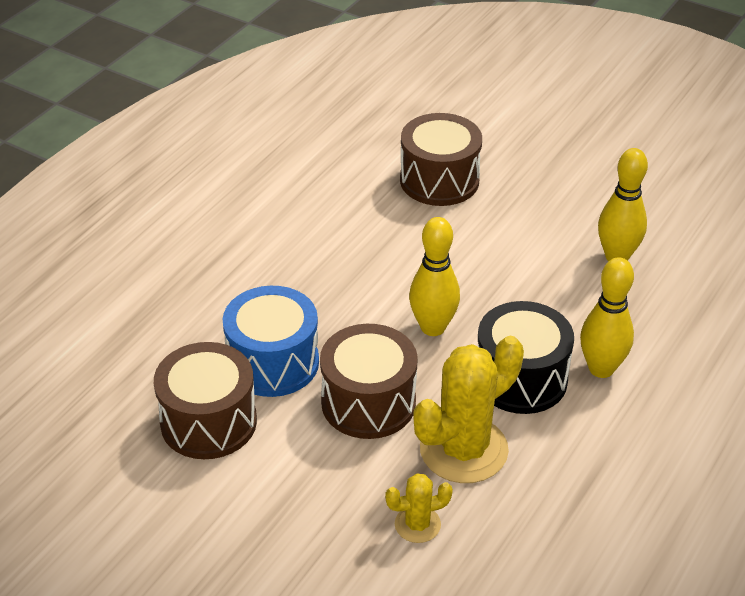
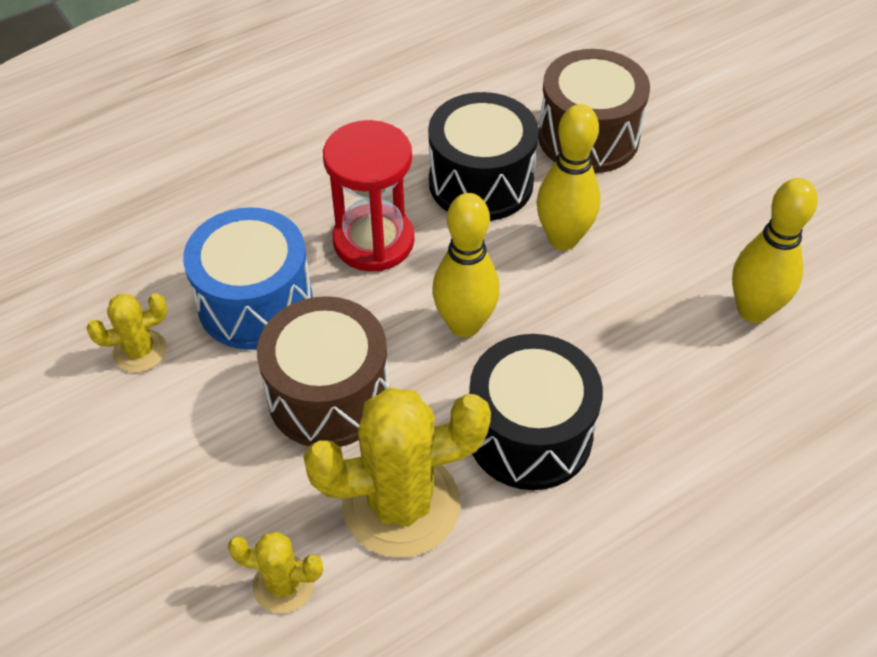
camera: 25 degrees right, 10 degrees up
(208, 422) = (140, 351): brown drum -> yellow cactus
(331, 295) = (373, 241): none -> red hourglass
(383, 233) = (481, 182): none -> black drum
(601, 368) = (641, 460): yellow bowling pin -> yellow bowling pin (563, 239)

